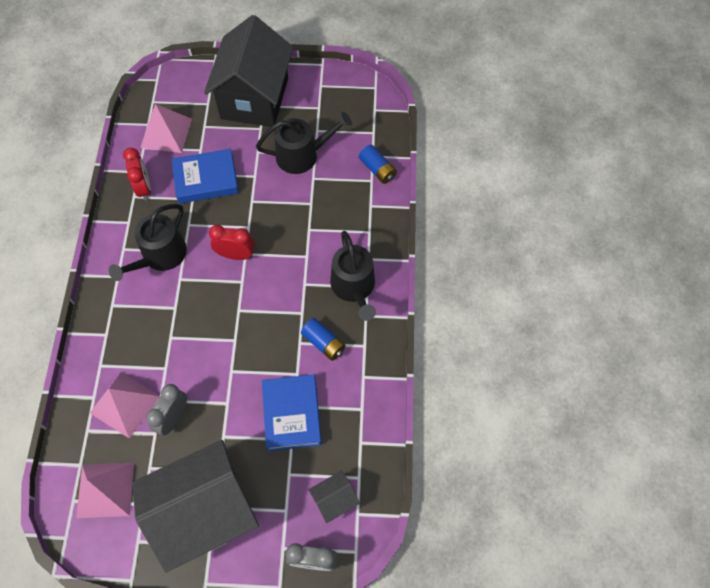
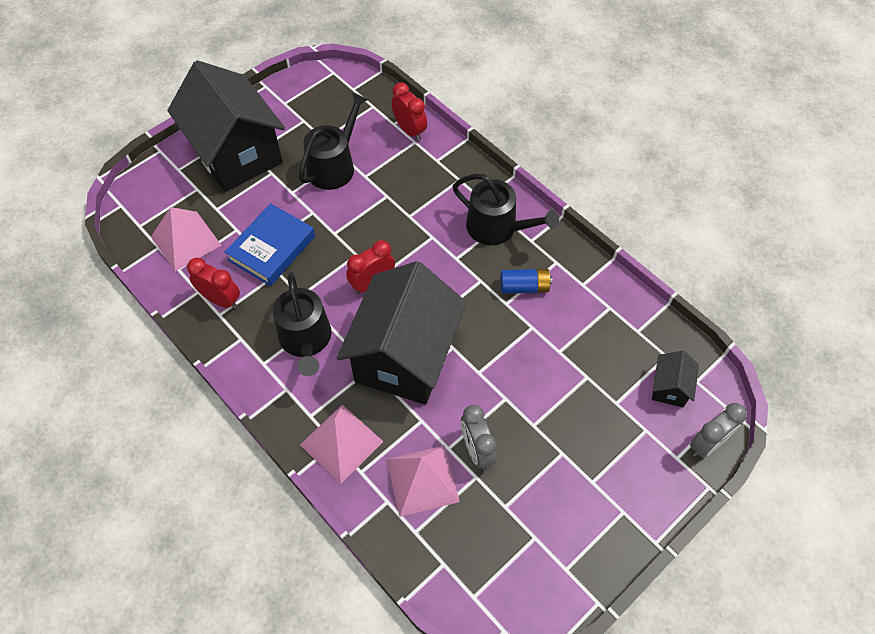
camera: 45 degrees left, 5 degrees down
(105, 489) = (490, 559): pink pyramid -> pink pyramid (341, 443)
(205, 512) = (590, 492): black house -> black house (404, 356)
(291, 414) = (564, 359): blue book -> none
(377, 169) = (410, 130): blue battery -> red clock

